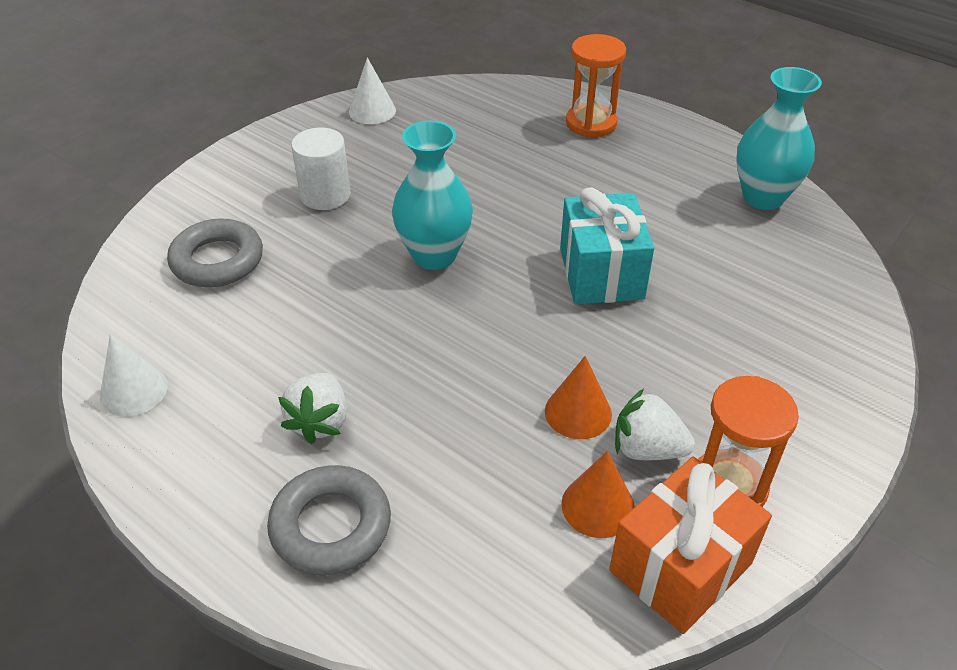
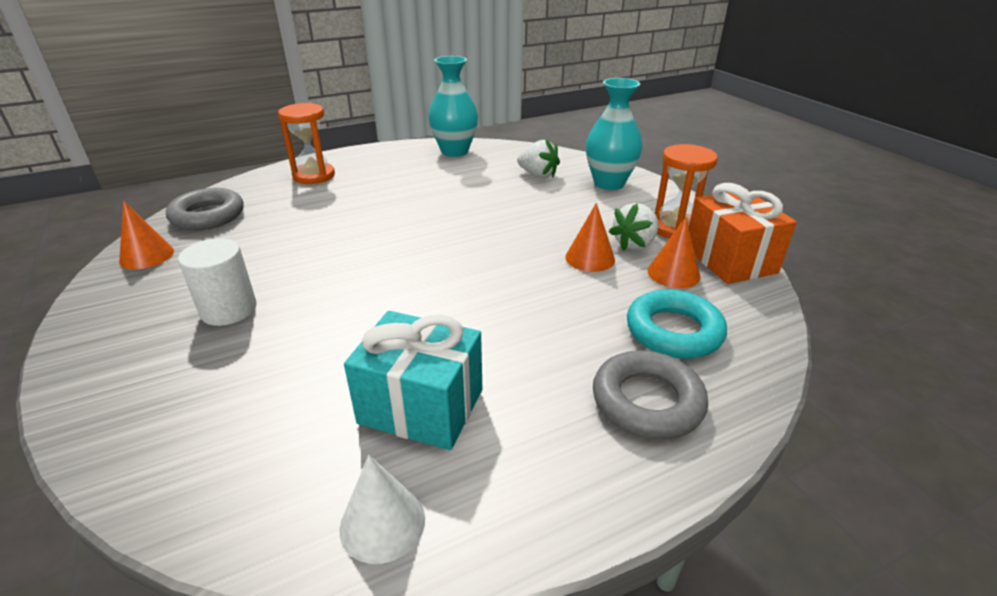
camera: 65 degrees left, 10 degrees down
(217, 260) = (236, 405): grey ring -> grey ring (208, 216)
(320, 422) = (525, 381): white strawberry -> white strawberry (538, 175)
(372, 111) = (147, 256): white cone -> orange cone
(434, 255) = (379, 273): turquoise vase -> turquoise vase (609, 183)
(466, 528) = (673, 331): none -> turquoise ring
(601, 273) = (469, 215): turquoise gift -> turquoise gift (421, 406)

